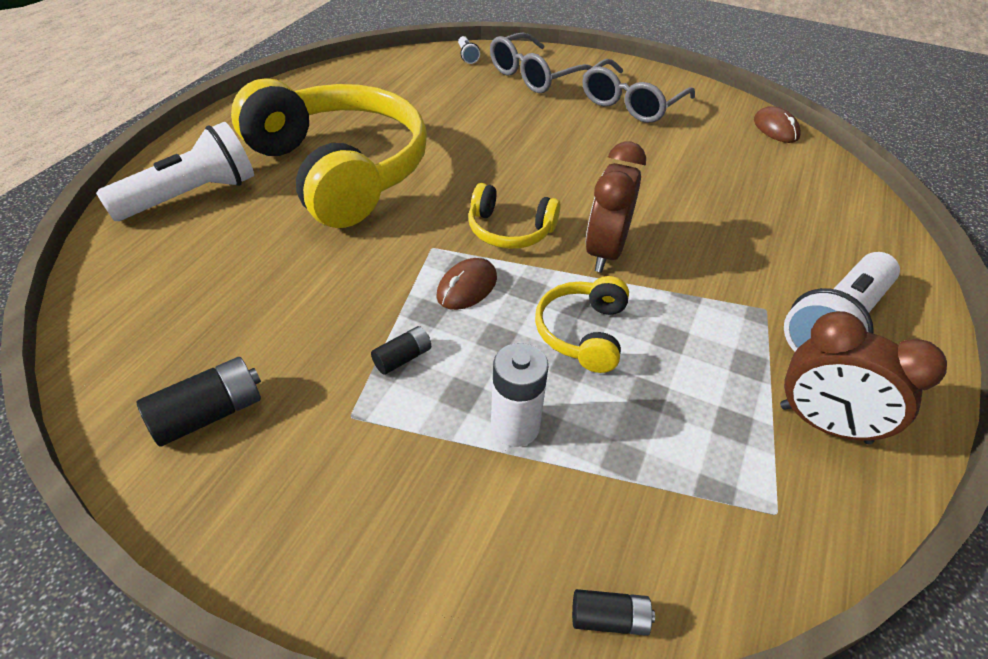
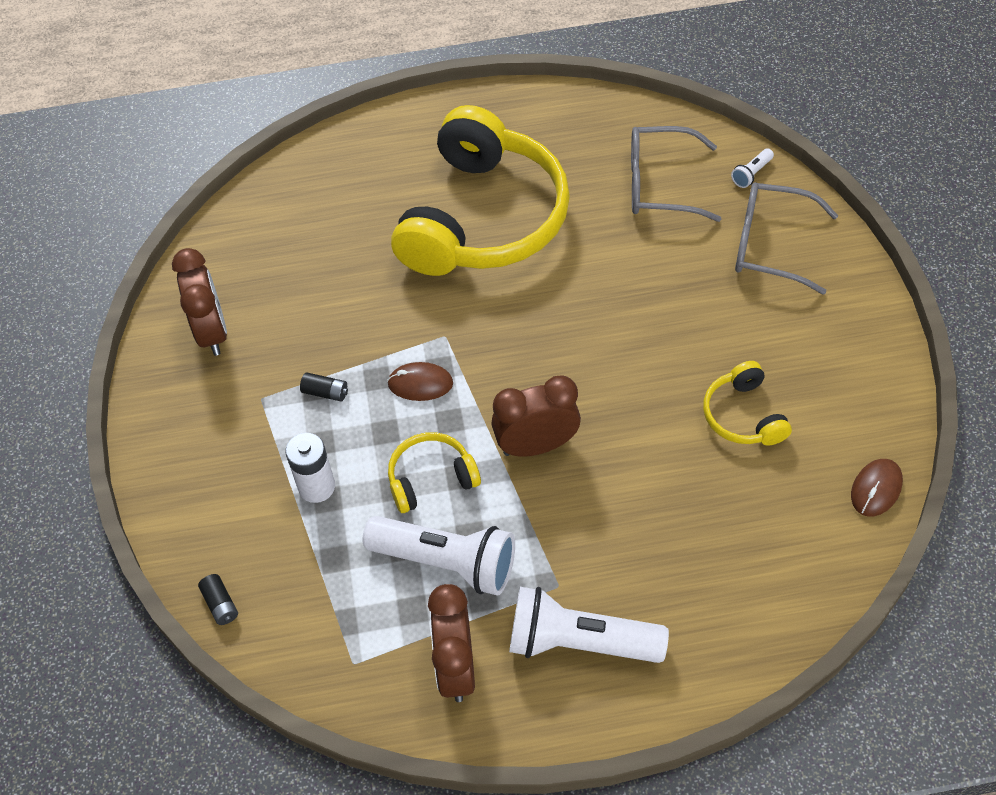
camera: 60 degrees right, 10 degrees up
(191, 196) = (376, 163): white flashlight -> white flashlight (446, 562)
(209, 414) = (212, 332): black battery -> brown clock
(510, 230) = (508, 370): yellow headphones -> yellow headphones (743, 415)
(631, 103) = (799, 348): grey glasses -> grey glasses (661, 184)

